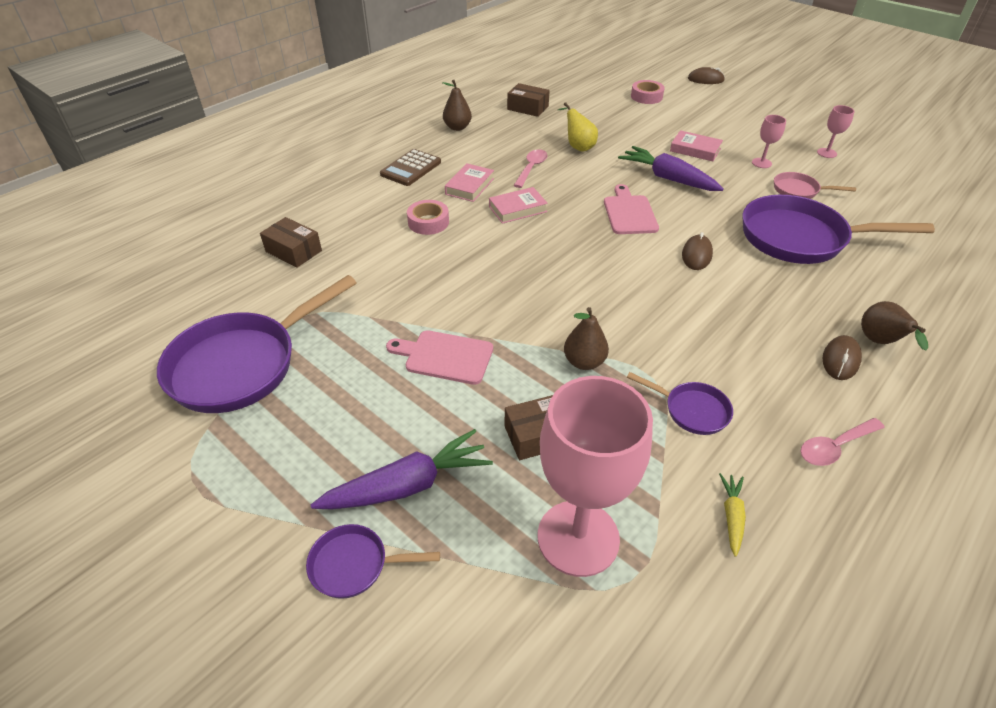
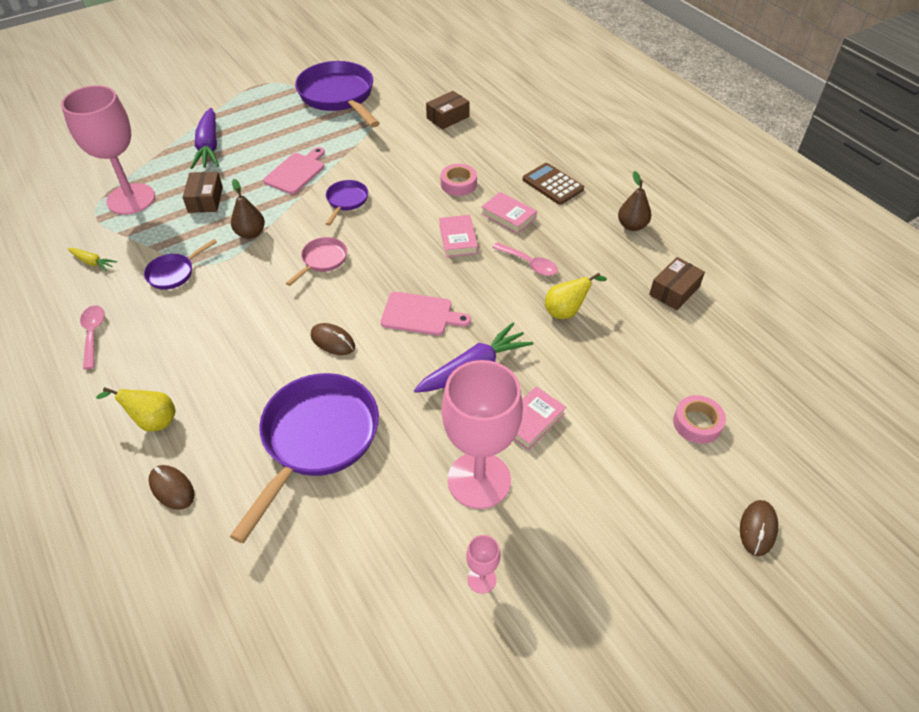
camera: 105 degrees right, 5 degrees up
(354, 565) = (177, 127): purple pan -> purple pan (346, 201)
(761, 163) = (479, 480): pink goblet -> pink goblet, size x2.39
(798, 190) = (403, 488): pink pan -> pink pan (322, 260)
(840, 360) = (155, 381): brown mouse -> brown mouse (172, 488)
(880, 342) = (153, 421): brown pear -> yellow pear

